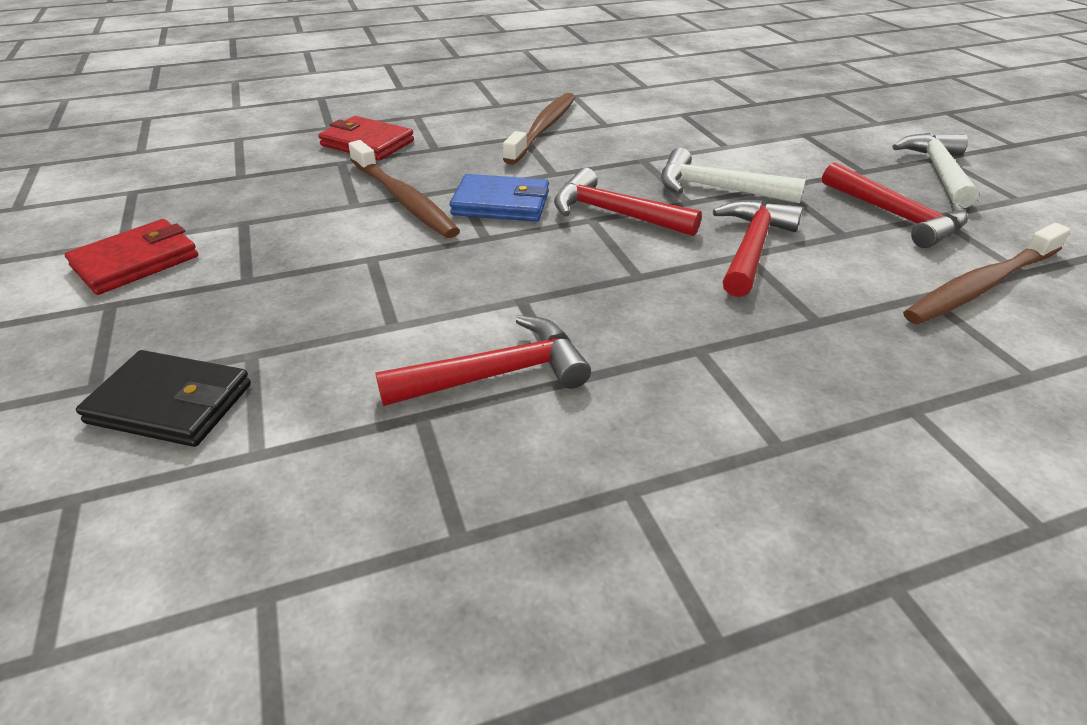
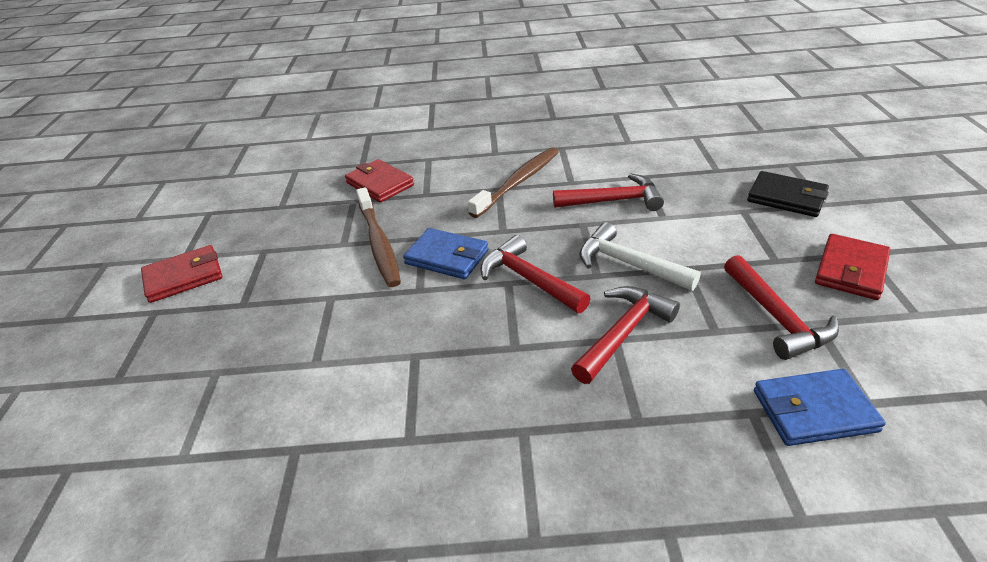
camera: 20 degrees right, 0 degrees up
(170, 403) = (151, 404): black wallet -> black wallet (786, 198)
(497, 374) = (363, 423): red hammer -> red hammer (614, 201)
(938, 171) = (851, 270): white hammer -> red wallet
(981, 285) = (814, 411): brown toothbrush -> blue wallet

